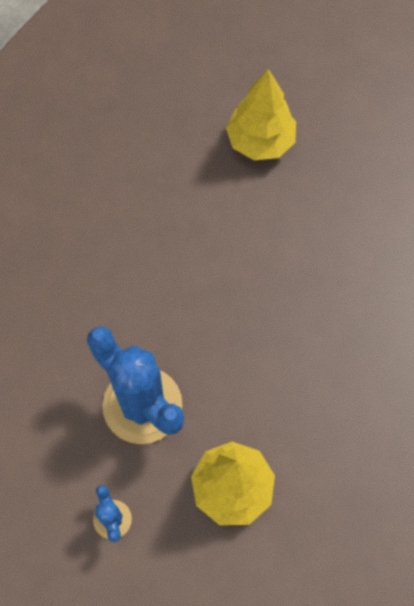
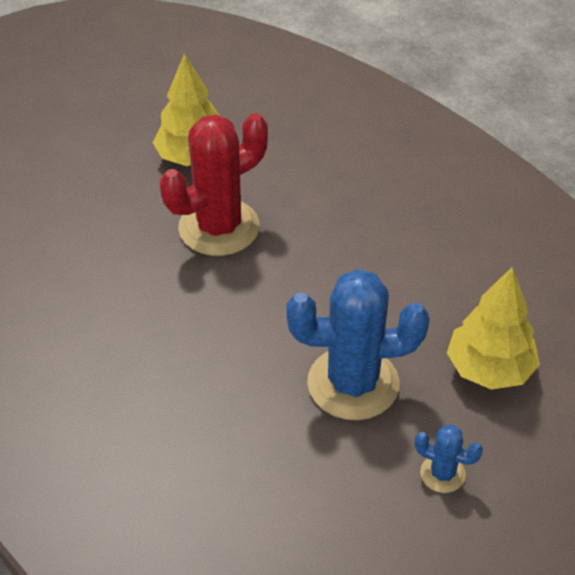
camera: 50 degrees left, 20 degrees down
(208, 212) = (219, 227): none -> red cactus

